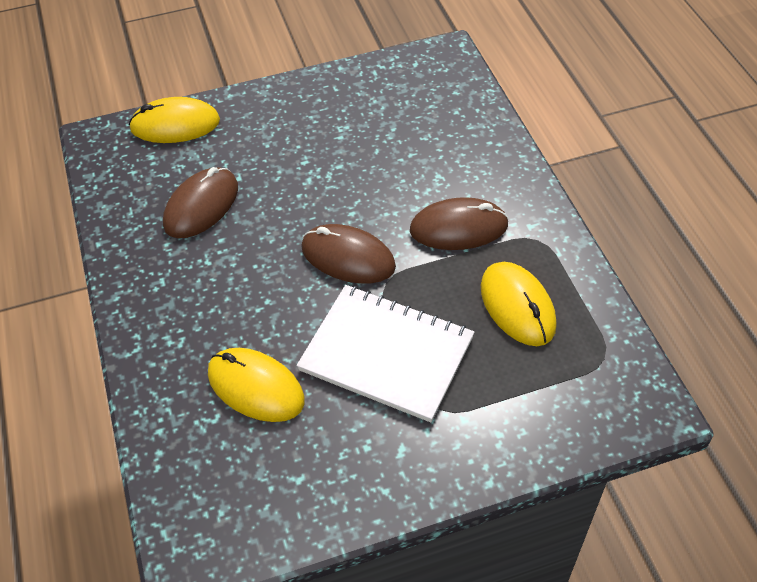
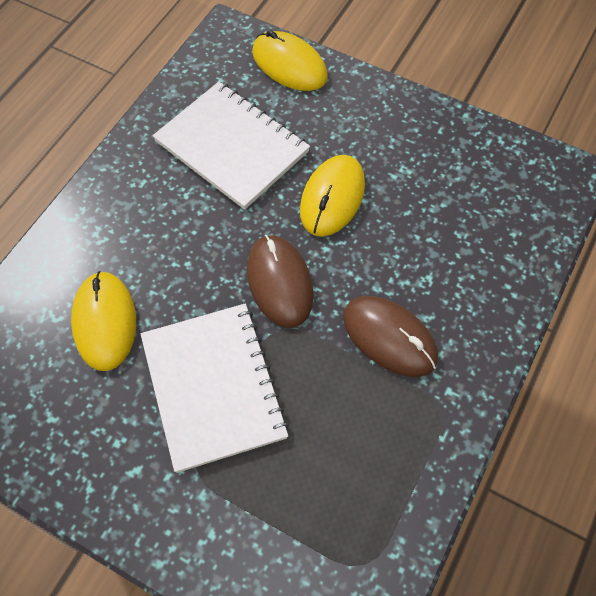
camera: 45 degrees right, 10 degrees up
(201, 206) = (232, 146): brown mouse -> white notebook
(517, 306) = (352, 448): yellow mouse -> yellow mouse (332, 197)

